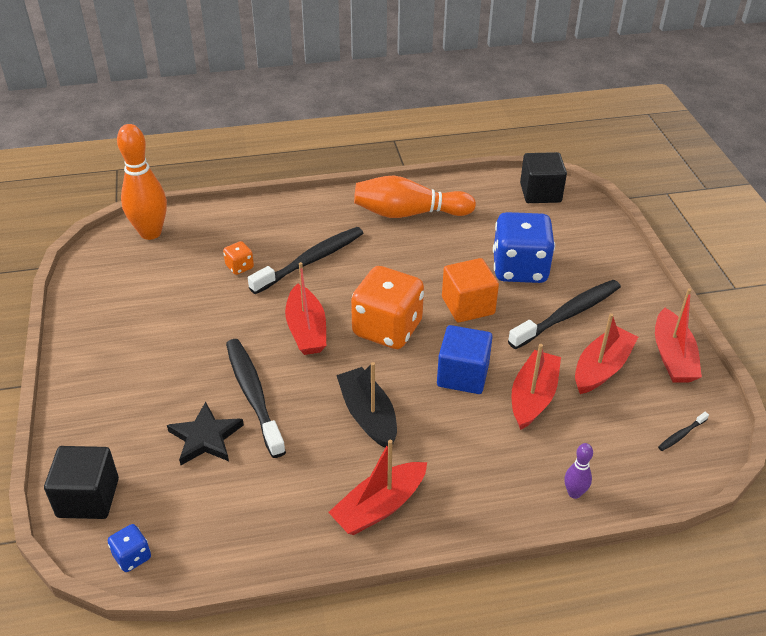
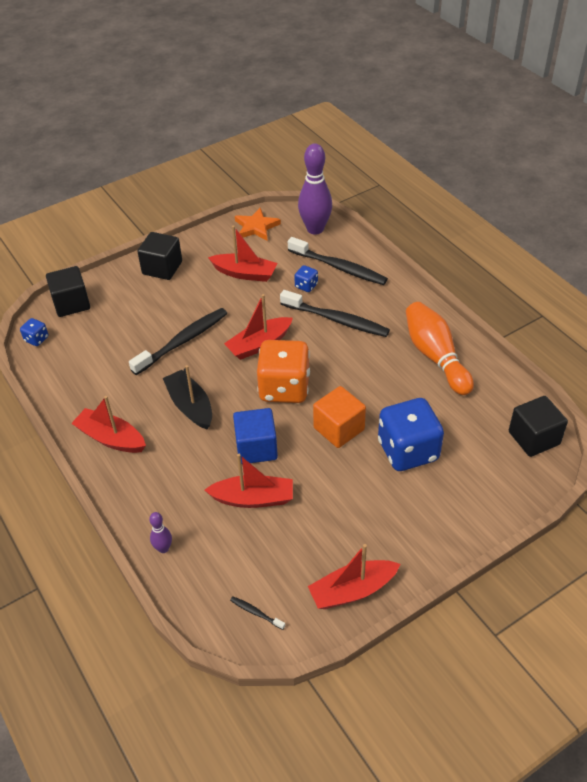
camera: 70 degrees right, 5 degrees up
(99, 382) = (162, 268): none -> black cube
(101, 277) = (256, 227): none -> orange star
(150, 233) = (315, 229): orange bowling pin -> purple bowling pin
(205, 437) = (136, 333): black star -> none
(239, 267) = (306, 286): orange dice -> blue dice
(368, 415) = (190, 406): black boat -> black boat turned 75 degrees counterclockwise
(567, 315) = (366, 499): black toothbrush -> black toothbrush (339, 267)
(601, 368) = (310, 538): red boat -> red boat (245, 273)

